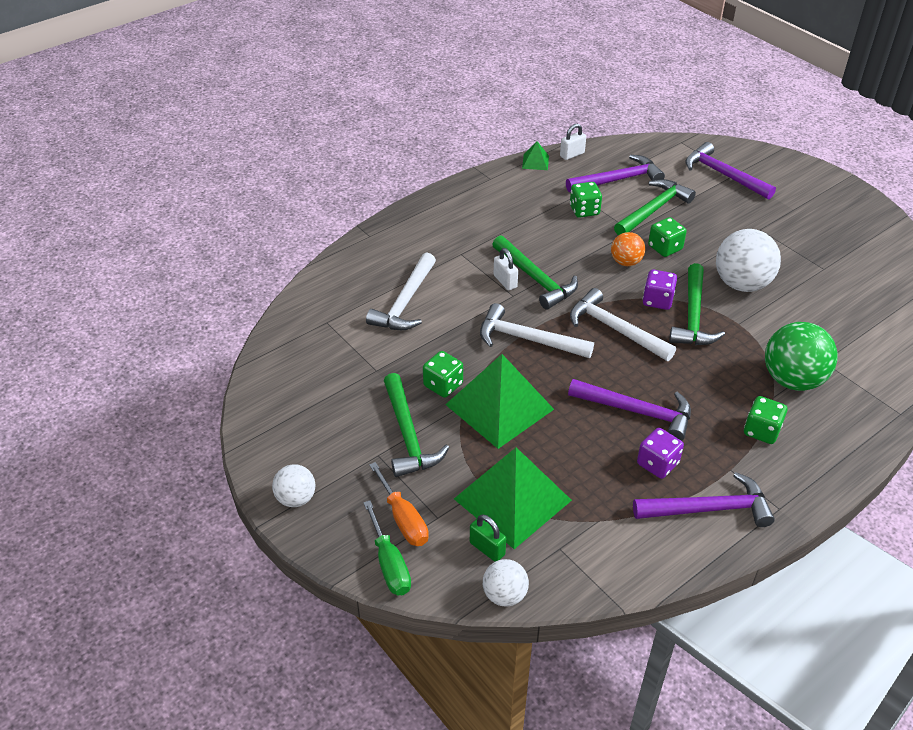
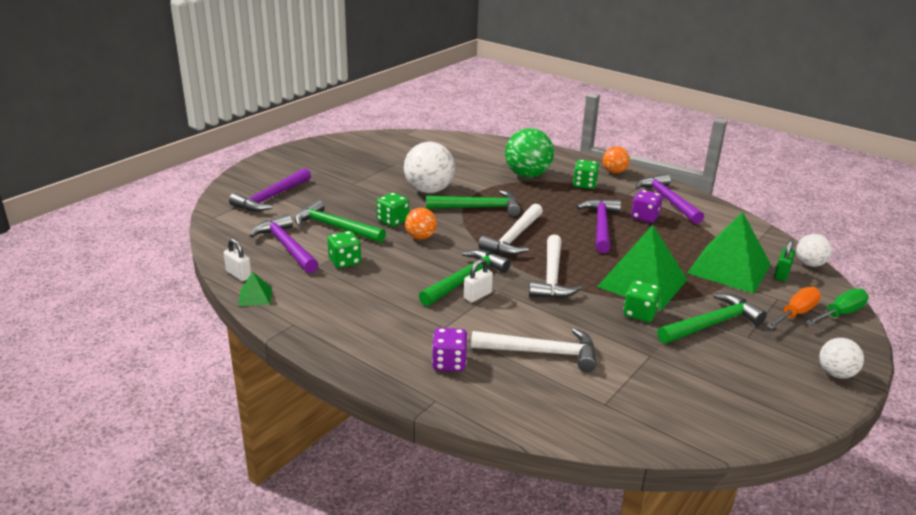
camera: 105 degrees left, 15 degrees down
(657, 300) = (467, 222): purple dice -> purple dice (449, 363)
(810, 479) = (614, 172): none -> orange ball

